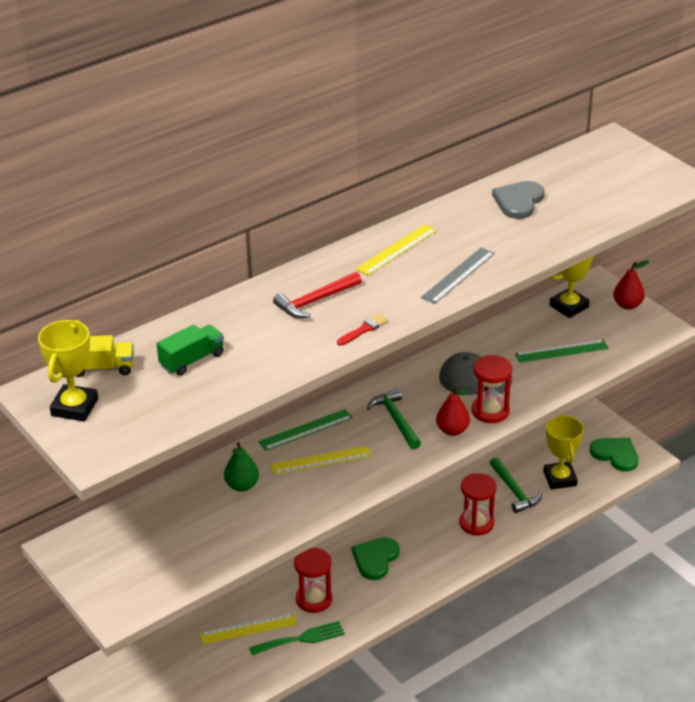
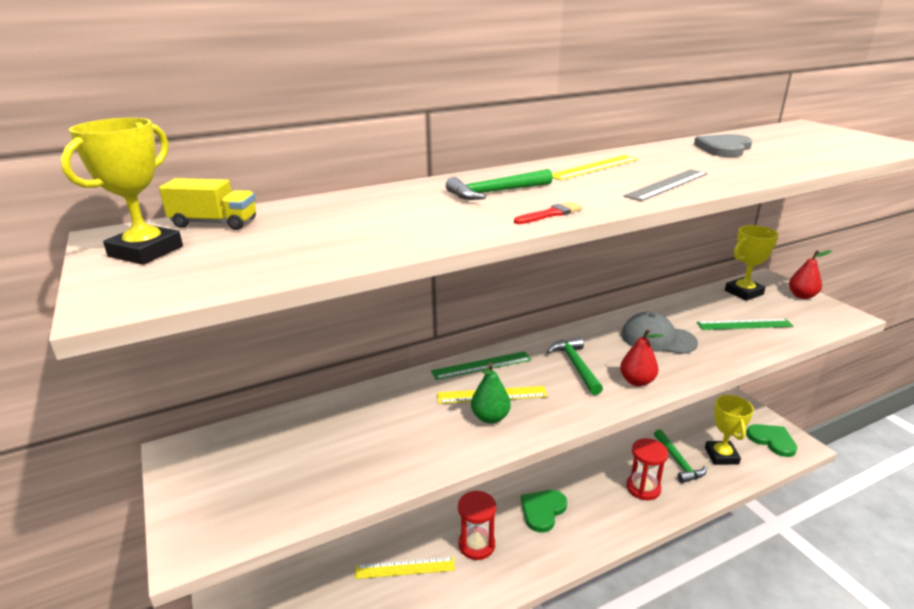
camera: 10 degrees right, 10 degrees down
(192, 360) = (326, 224): green truck -> none
(242, 485) = (401, 410): green pear -> green pear (490, 417)
(301, 639) = (456, 588): green fork -> none
(315, 301) = (496, 192): red hammer -> green hammer
(490, 411) = (677, 368): red hourglass -> none

